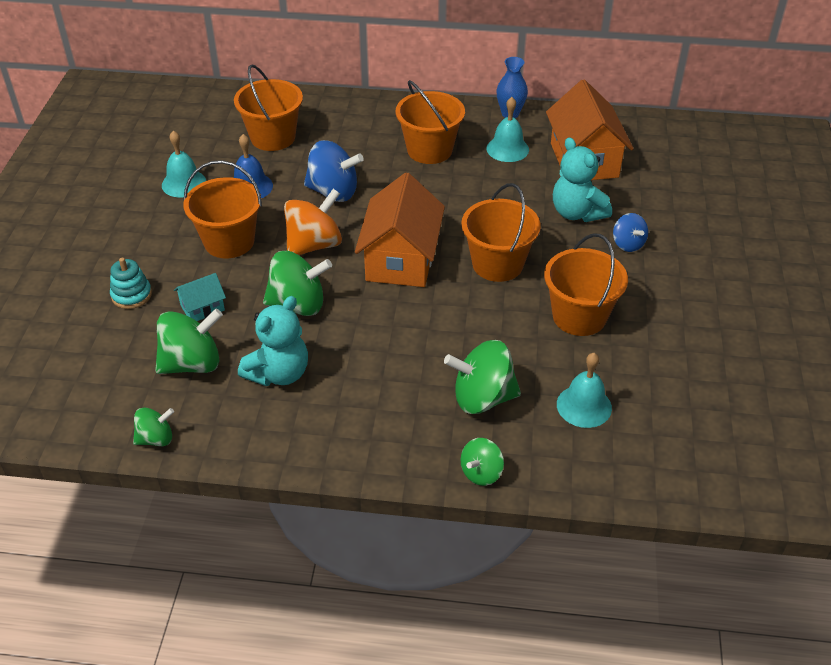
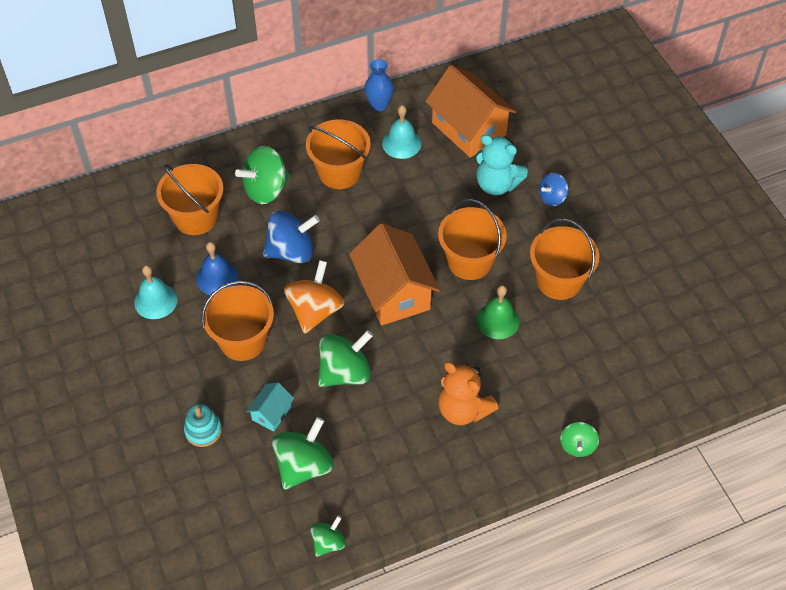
camera: 30 degrees left, 10 degrees up
(279, 373) = (377, 440): turquoise teddy bear -> none
(386, 385) = (463, 410): none -> orange teddy bear
(482, 398) = (538, 385): green spinning top -> green spinning top (266, 189)
(486, 324) = (497, 320): none -> green bell
(584, 406) = (610, 356): turquoise bell -> none
(628, 244) = (552, 197): blue spinning top -> blue spinning top turned 105 degrees clockwise

